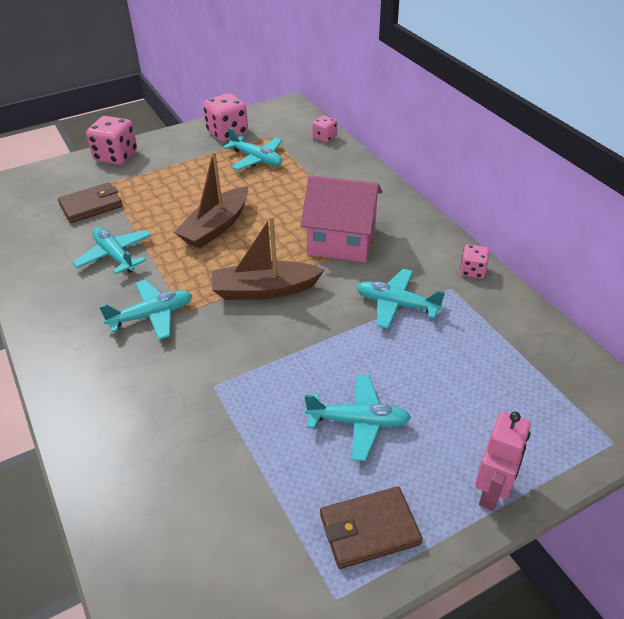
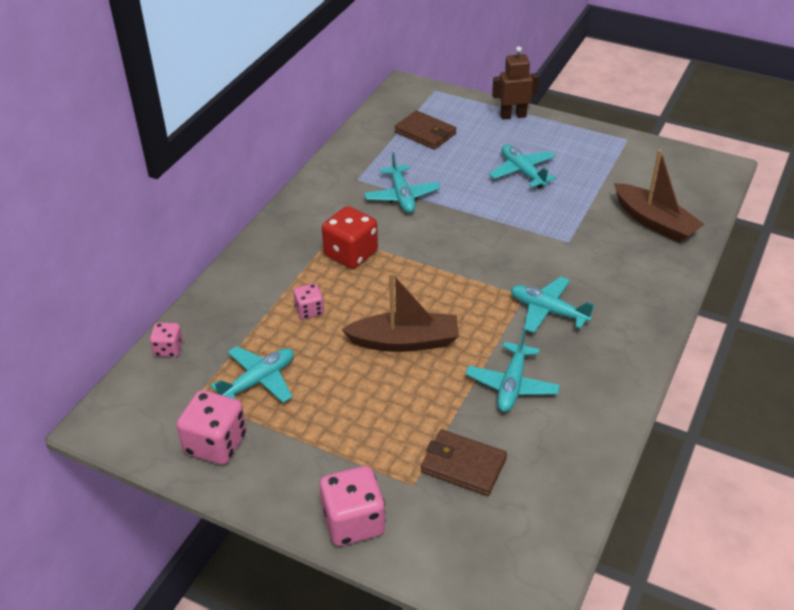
camera: 125 degrees left, 0 degrees up
(256, 159) = (258, 381): turquoise plane -> turquoise plane turned 45 degrees clockwise
(264, 290) = (455, 266): brown boat -> brown boat (654, 222)
(341, 240) = (351, 254): pink house -> red dice
(369, 529) = (582, 143): brown wallet -> brown wallet (425, 133)
(472, 271) = (327, 176): pink dice -> pink dice (309, 311)
(492, 492) = (513, 116): pink robot -> brown robot

